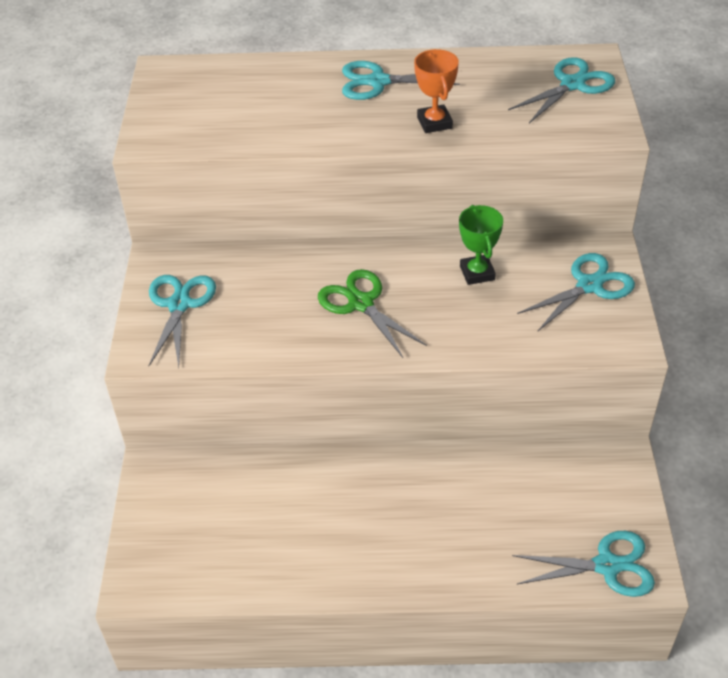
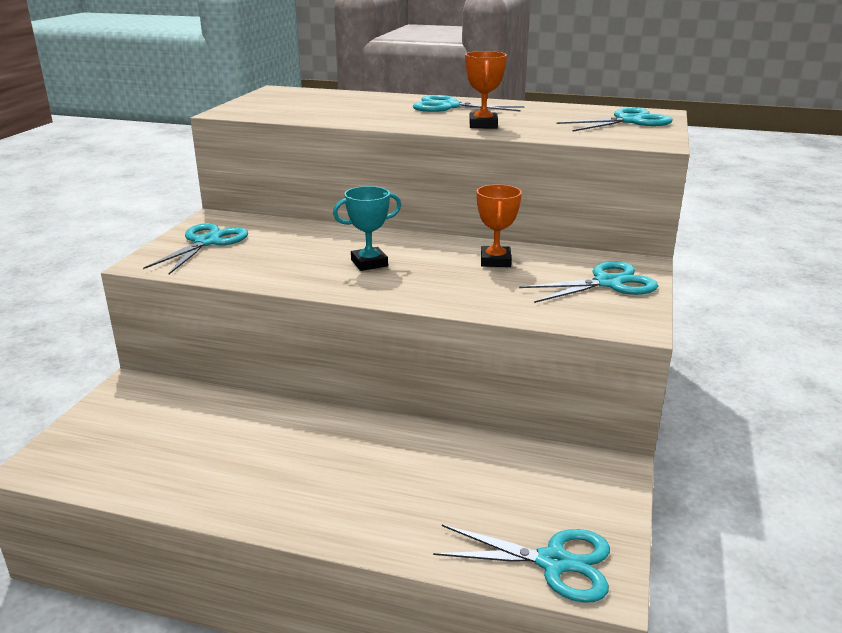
camera: 15 degrees right, 20 degrees down
(361, 303) = (369, 263): green scissors -> turquoise trophy
(477, 273) = (495, 261): green trophy -> orange trophy

